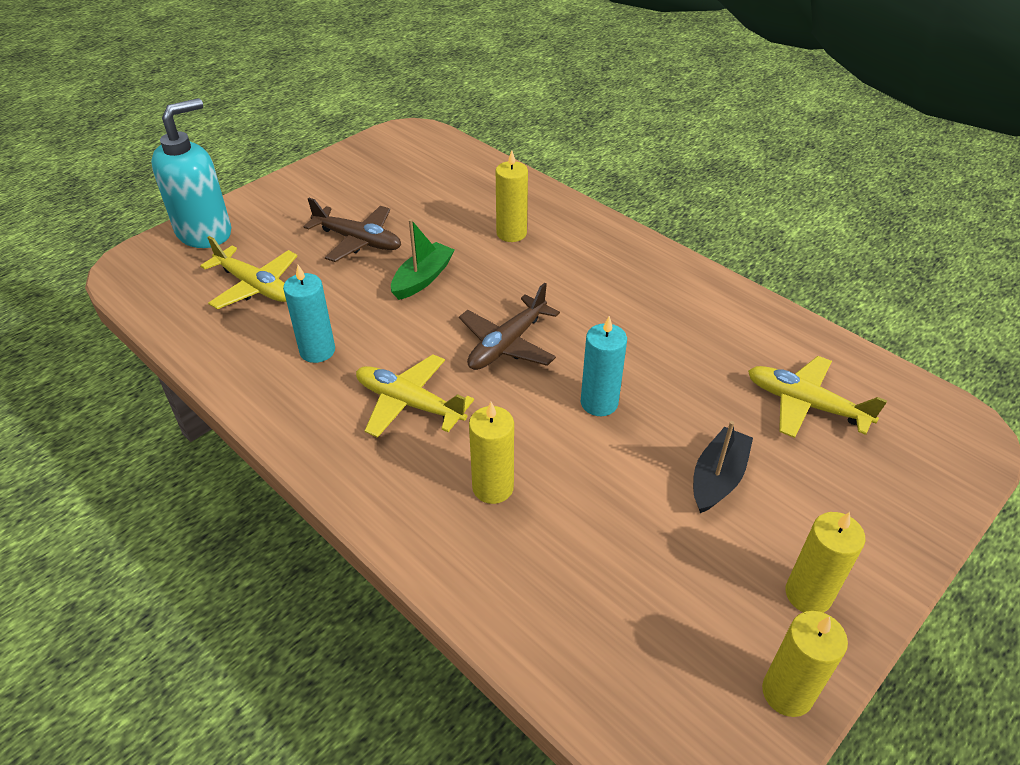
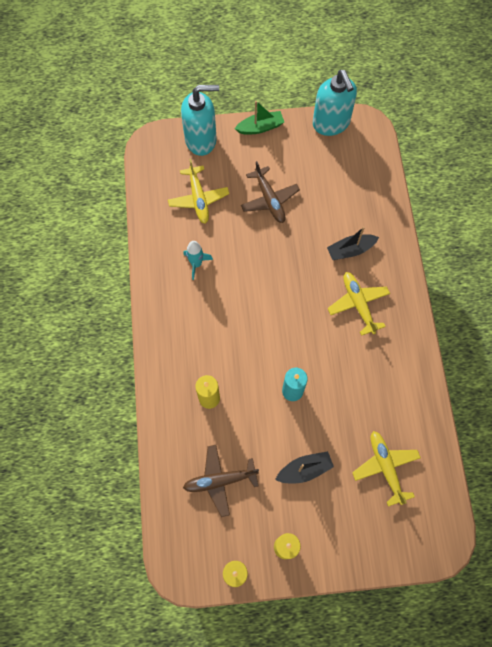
camera: 40 degrees right, 25 degrees up
(317, 351) = (196, 264): turquoise candle -> turquoise rocket
(367, 148) = (331, 123): none -> turquoise soap dispenser
(409, 403) = (211, 326): yellow plane -> yellow plane (358, 304)
(422, 278) = (279, 251): green boat -> green boat (260, 127)
(507, 344) = (282, 324): brown plane -> brown plane (220, 480)
(511, 233) = (350, 250): yellow candle -> black boat

